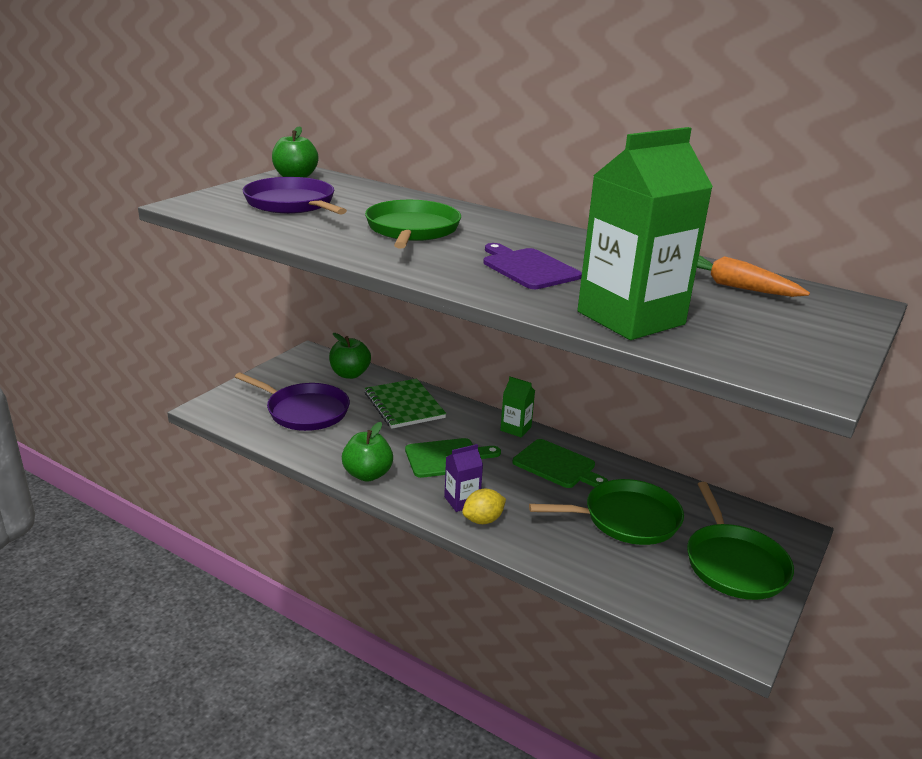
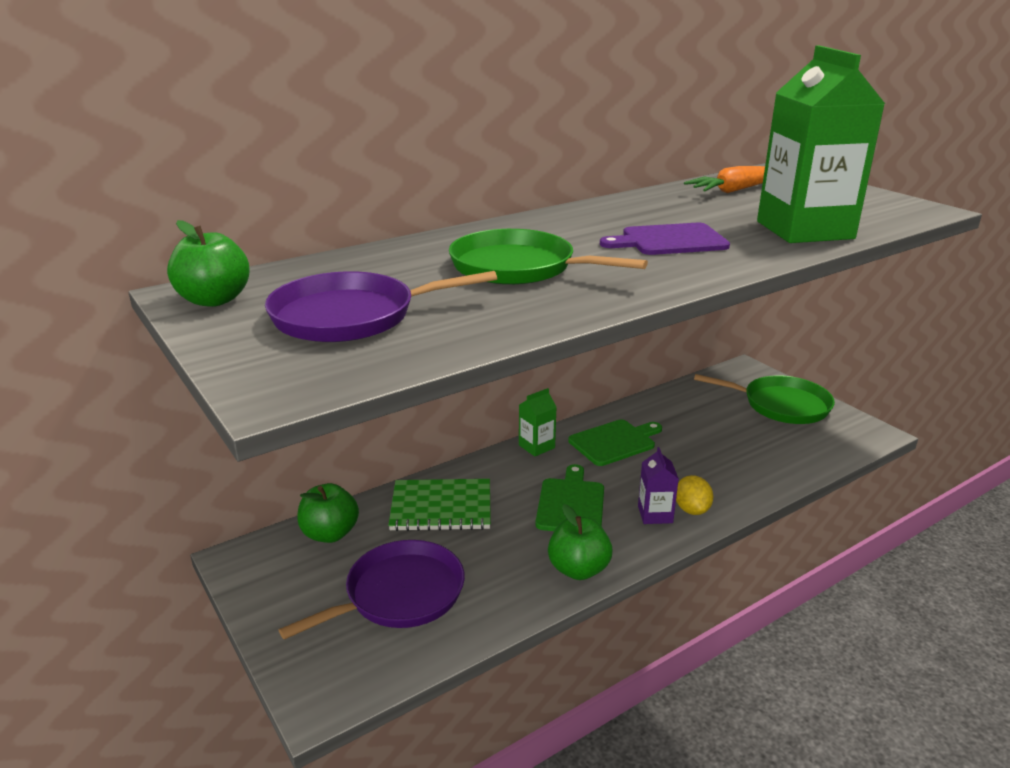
camera: 65 degrees left, 0 degrees up
(626, 519) = (711, 432): green pan -> none

